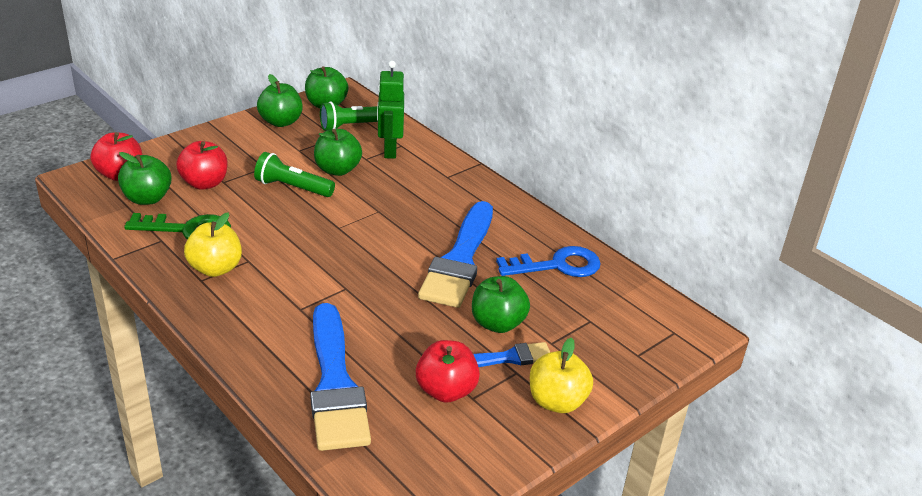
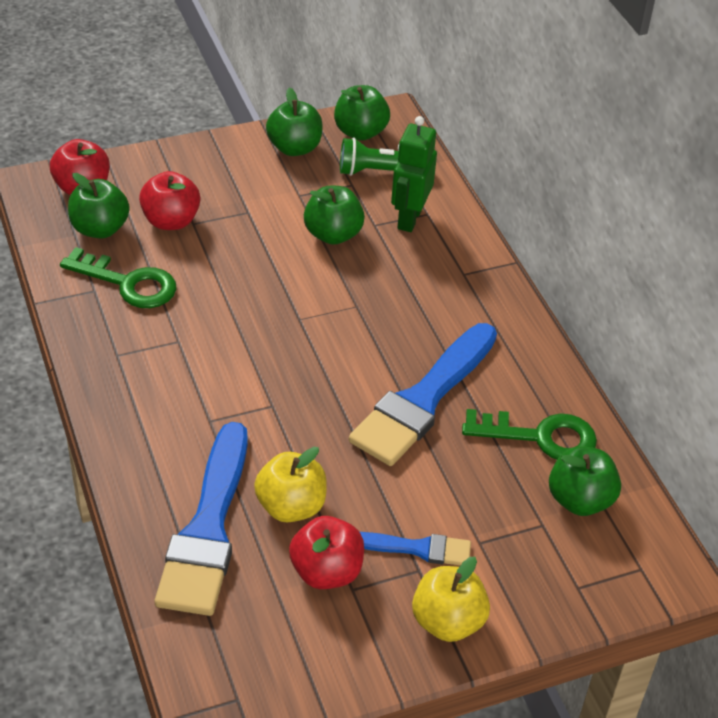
camera: 20 degrees right, 10 degrees up
(215, 268) = (138, 343): yellow apple -> yellow apple (291, 506)
(292, 188) = (269, 249): green flashlight -> none
(497, 323) = (427, 499): green apple -> green apple (580, 500)
(557, 265) = (540, 437): blue key -> green key

